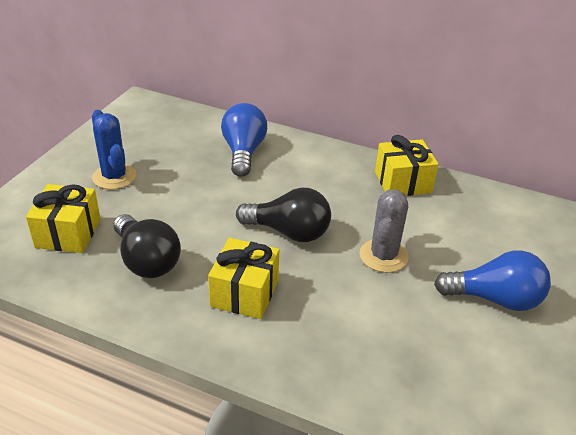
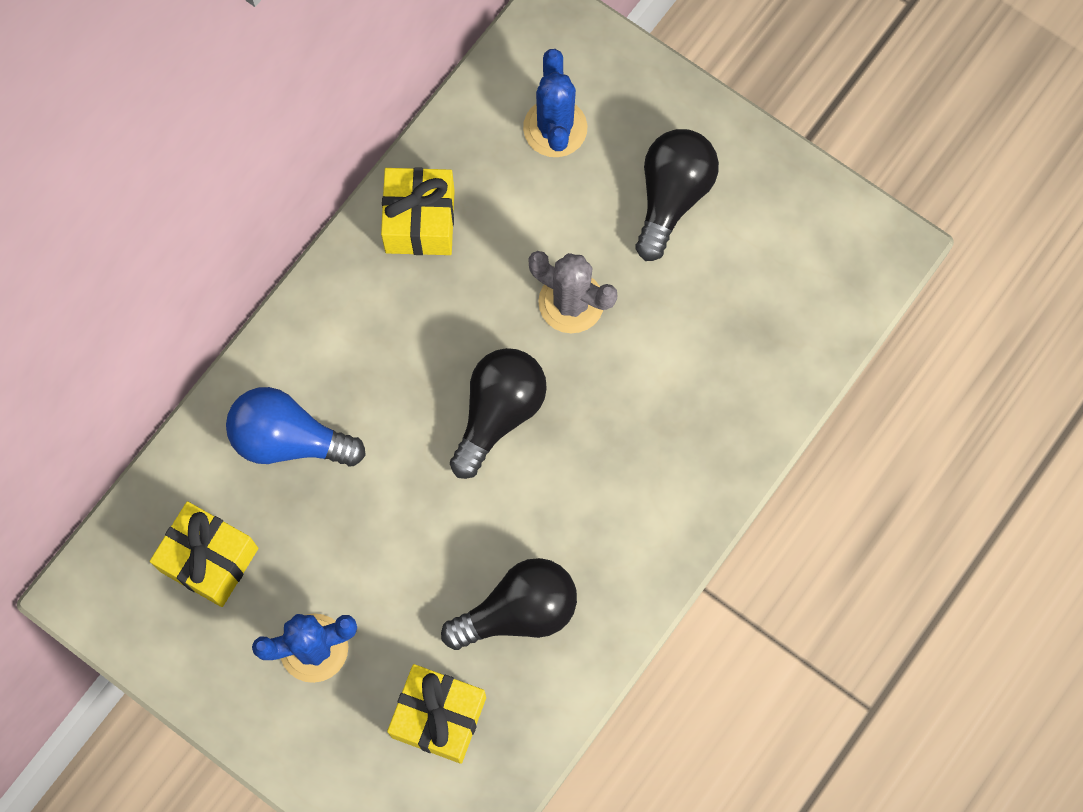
camera: 75 degrees left, 35 degrees up
(245, 293) = (603, 493): yellow gift -> yellow gift (209, 559)
(494, 299) = (672, 197): blue light bulb -> black light bulb
(504, 231) = (555, 128): none -> blue cactus

